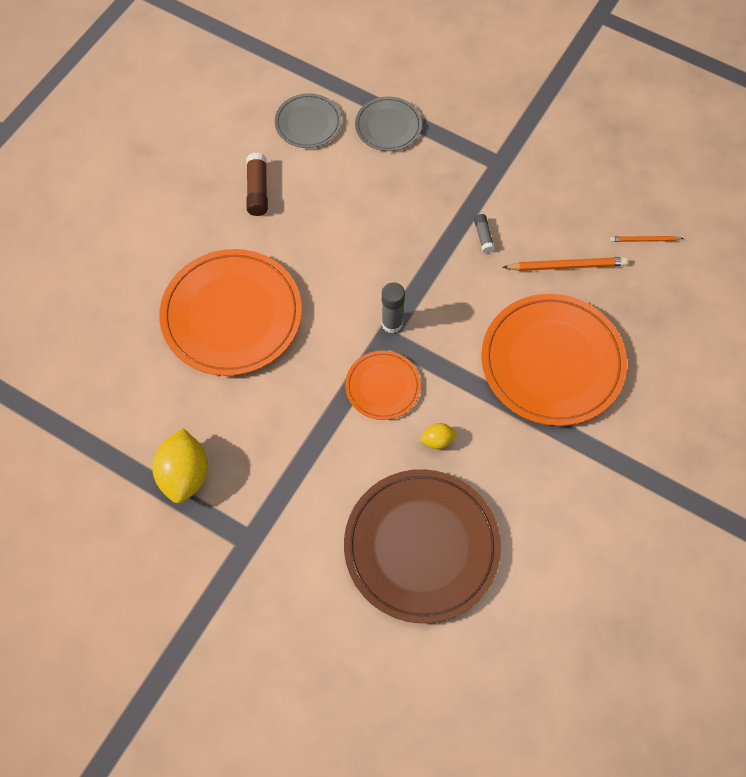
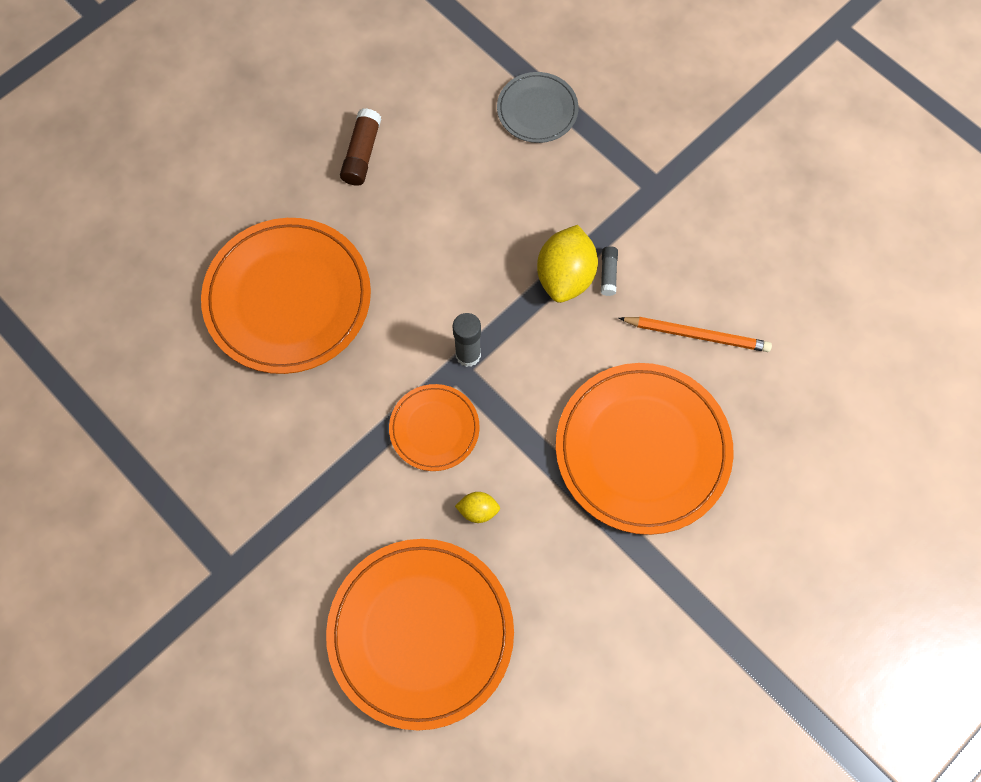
camera: 15 degrees right, 5 degrees up
(185, 475) = (180, 475): yellow lemon -> yellow lemon (565, 276)
(308, 123) = (444, 84): grey plate -> none
(421, 546) = (421, 633): brown plate -> orange plate
(644, 240) = (801, 326): orange pencil -> none

